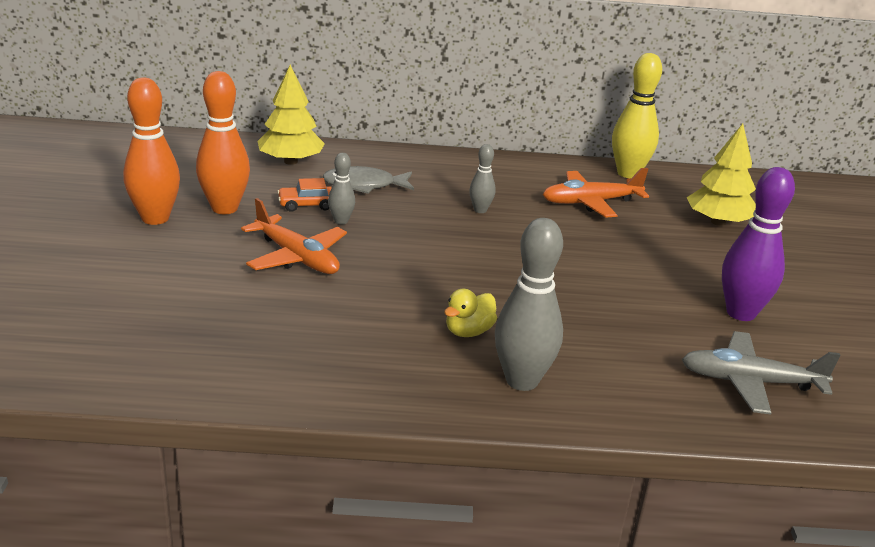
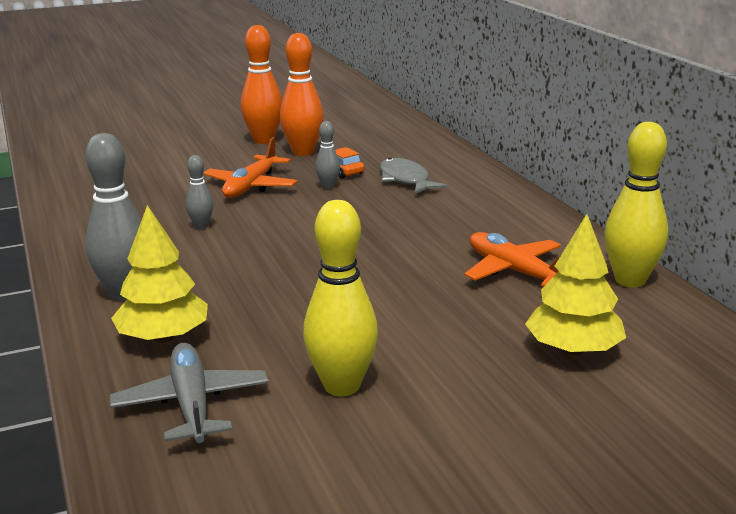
camera: 70 degrees right, 5 degrees down
(290, 161) = (413, 151): yellow tree -> yellow tree (163, 337)
(468, 331) = (188, 261): yellow duck -> none
(480, 210) = (420, 227): grey bowling pin -> grey bowling pin (201, 226)
(741, 313) = (342, 386): purple bowling pin -> yellow bowling pin

